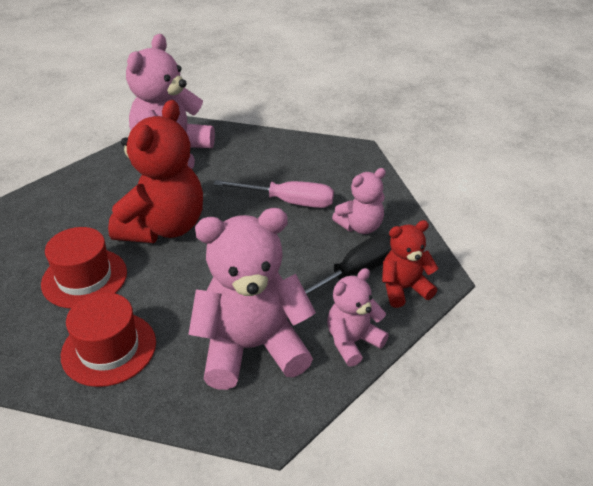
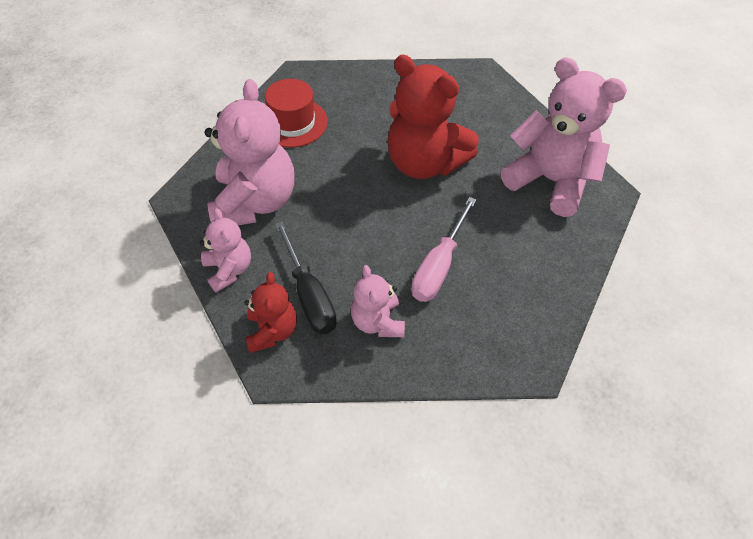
camera: 105 degrees right, 15 degrees up
(84, 278) = (374, 112): red hat -> none

